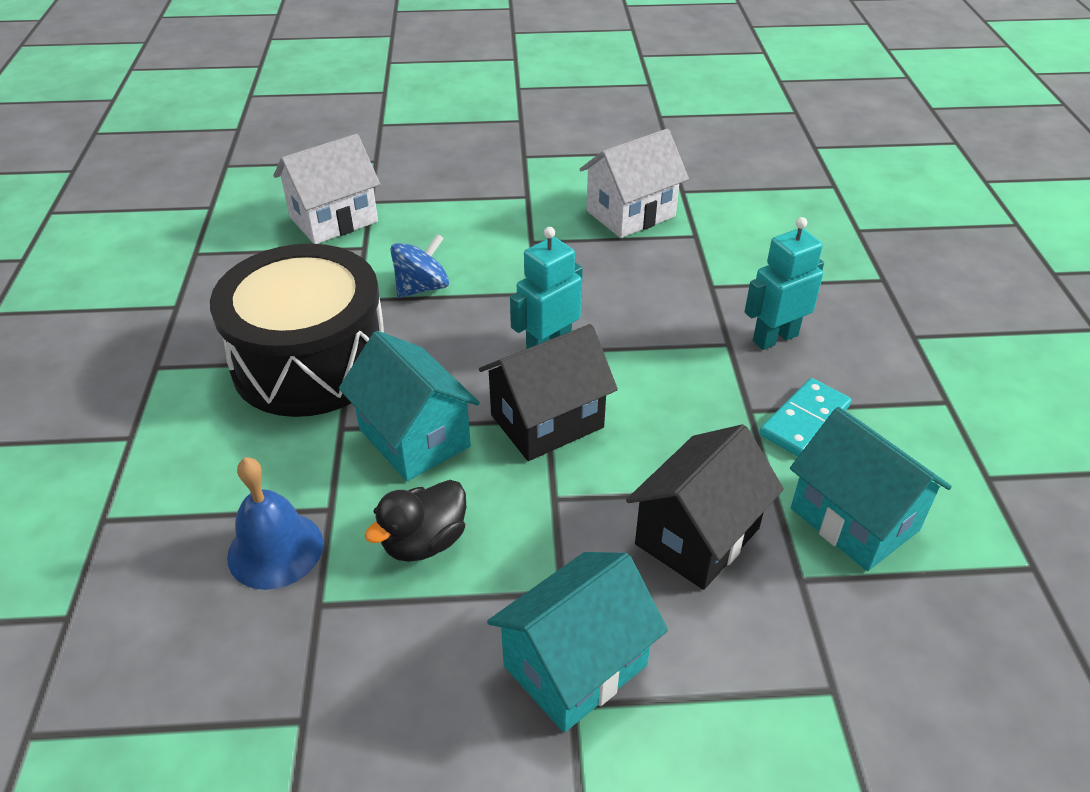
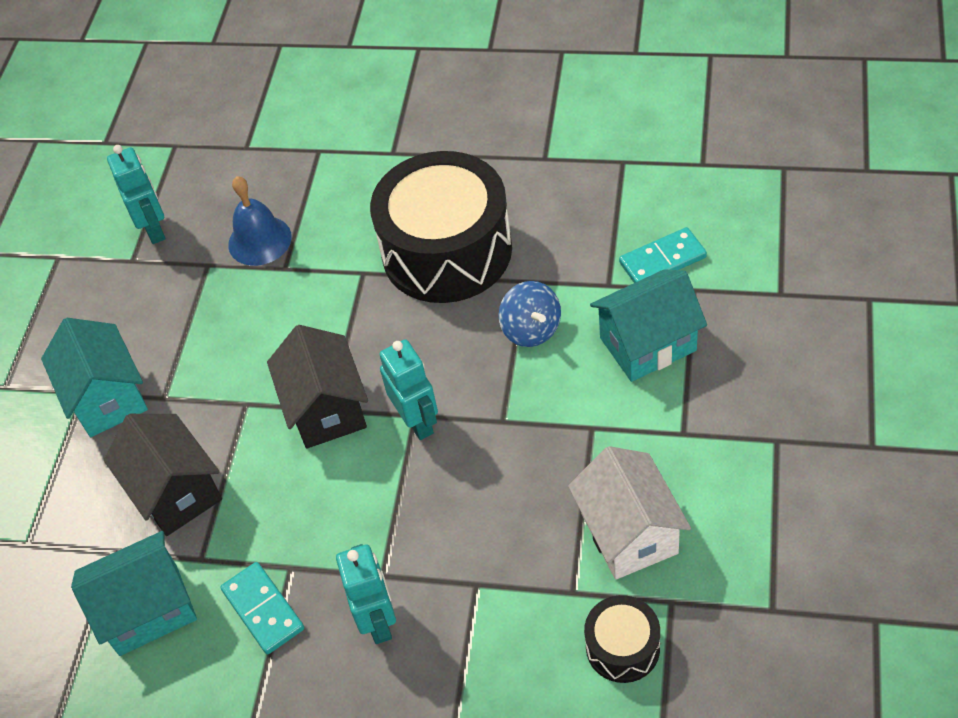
camera: 110 degrees right, 10 degrees up
(234, 705) = (154, 229): none -> turquoise robot
(334, 219) = (662, 260): white house -> turquoise domino
(414, 437) = (337, 318): turquoise house -> turquoise house (648, 344)
(424, 542) = (235, 321): black duck -> none
(731, 208) = (622, 647): none -> black drum

